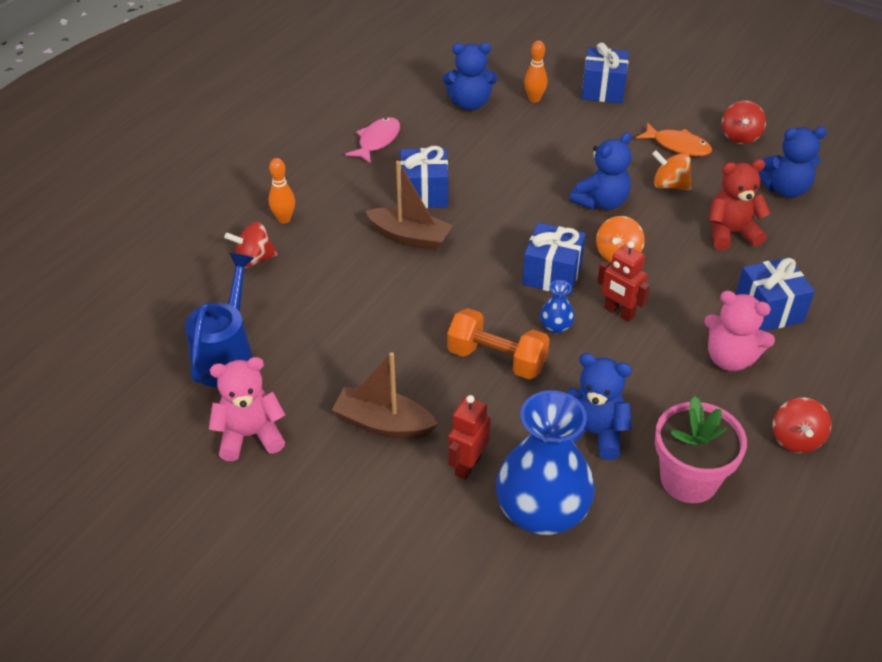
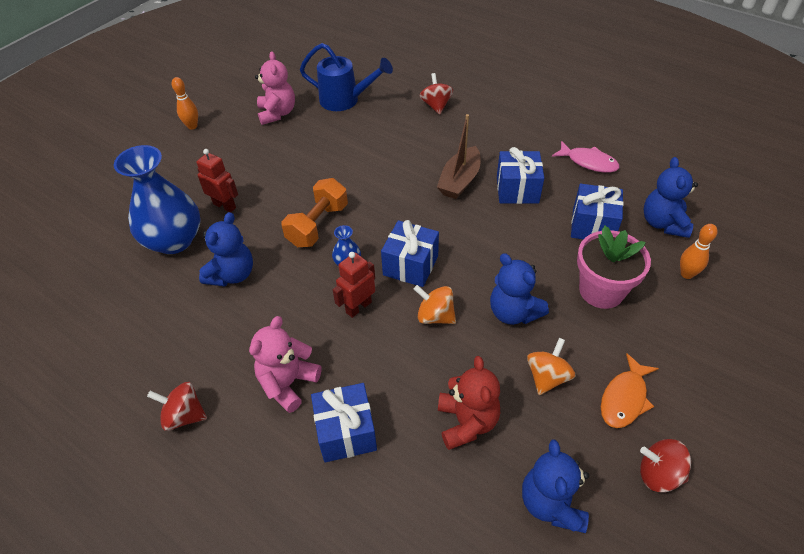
camera: 95 degrees right, 5 degrees up
(284, 219) = (480, 116): orange bowling pin -> orange bowling pin (192, 126)
(383, 424) = (271, 167): brown boat -> none
(603, 90) = (724, 338): blue gift -> blue gift (592, 226)
(689, 479) = (170, 328): pink flower pot -> pink flower pot (601, 291)

